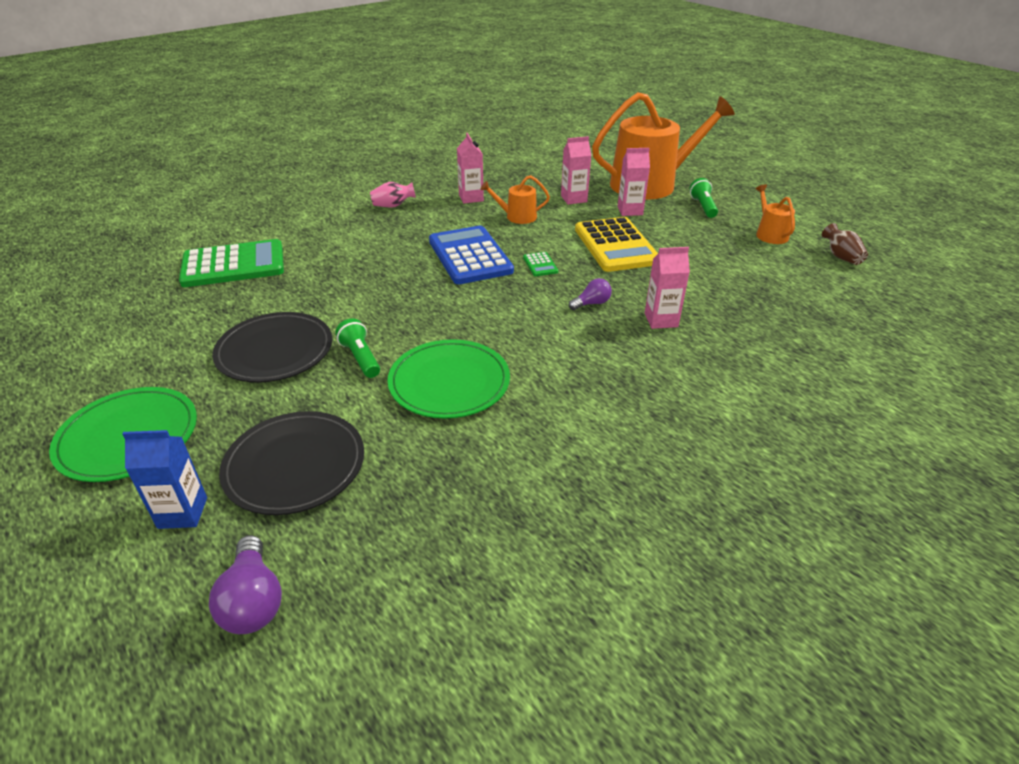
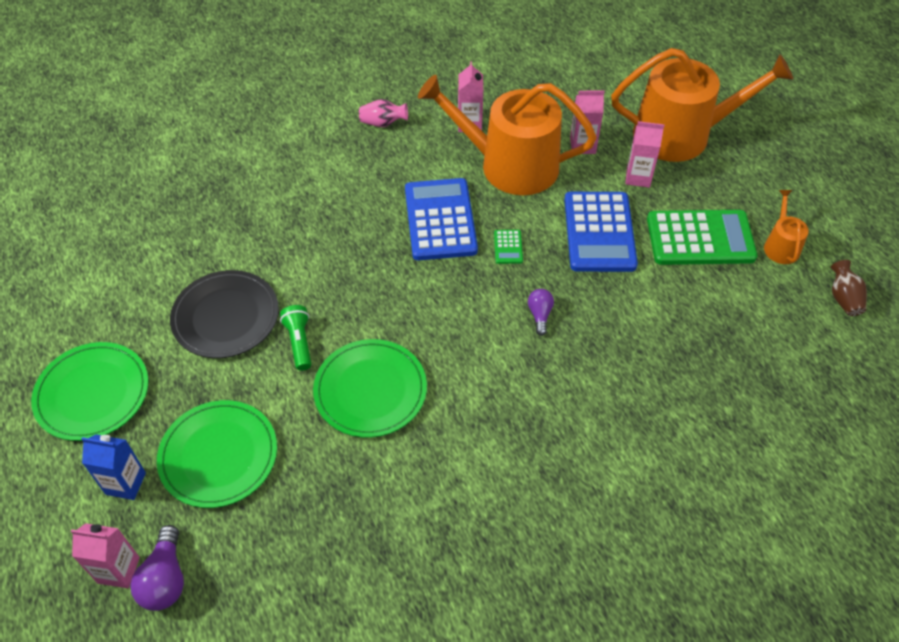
camera: 15 degrees right, 15 degrees up
(233, 265) = (207, 189): green calculator -> green calculator (700, 238)
(295, 465) = (218, 455): black plate -> green plate
(517, 217) = (509, 165): orange watering can -> orange watering can, size x2.29
(591, 303) = (540, 315): purple light bulb -> purple light bulb turned 75 degrees counterclockwise
(616, 245) = (599, 232): yellow calculator -> blue calculator
(661, 320) = (600, 352): pink carton -> pink carton (118, 570)
(703, 207) = (725, 185): green flashlight -> none

